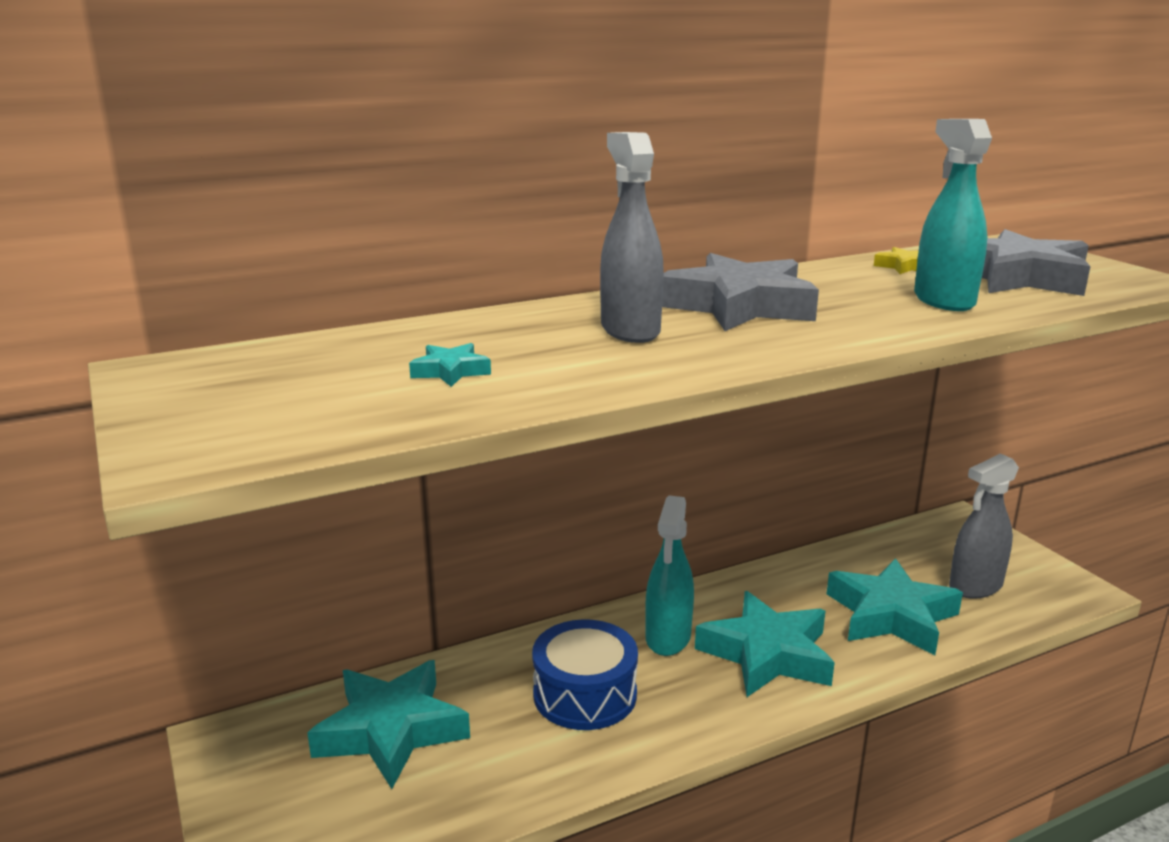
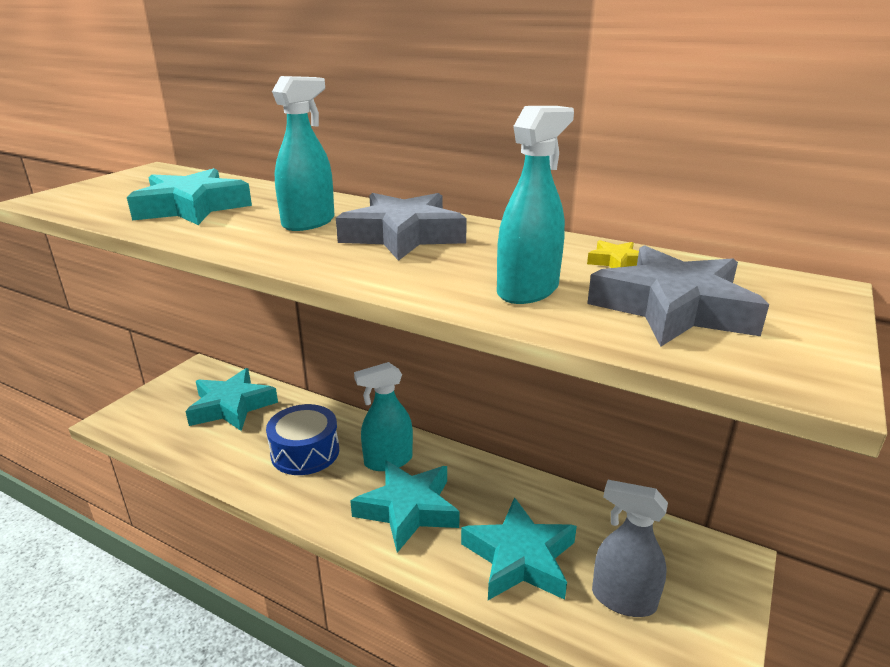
camera: 55 degrees right, 5 degrees up
(450, 371) = (192, 207): turquoise star -> turquoise star, size x2.35
(630, 330) = (309, 222): grey spray bottle -> turquoise spray bottle

